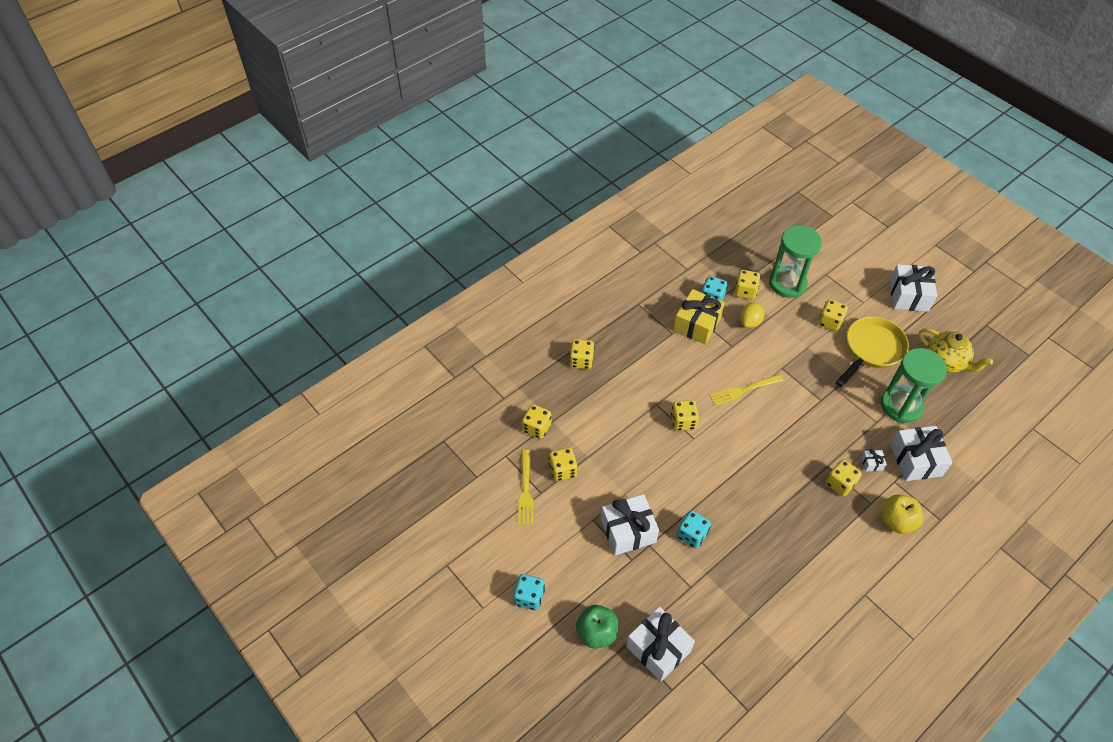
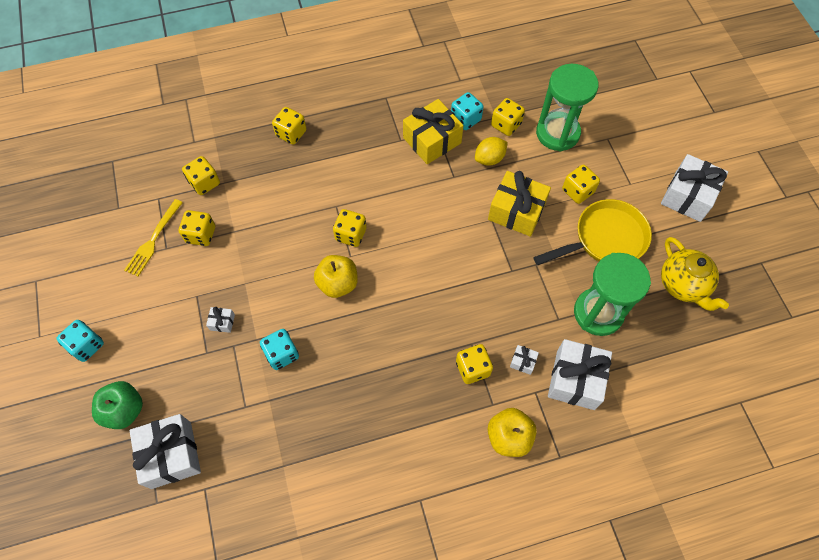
camera: 25 degrees right, 10 degrees up
(628, 531) = (222, 322): white gift -> white gift, size x0.43
(698, 463) = (338, 284): none -> yellow apple
(743, 390) = (434, 227): yellow fork -> none
(796, 354) = (516, 211): none -> yellow gift

